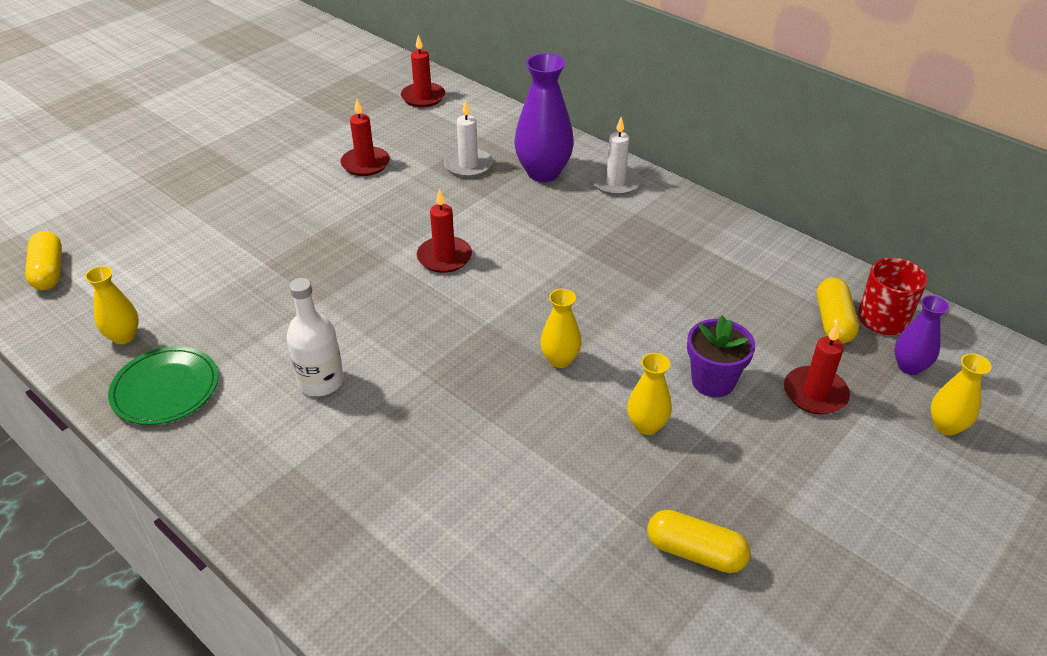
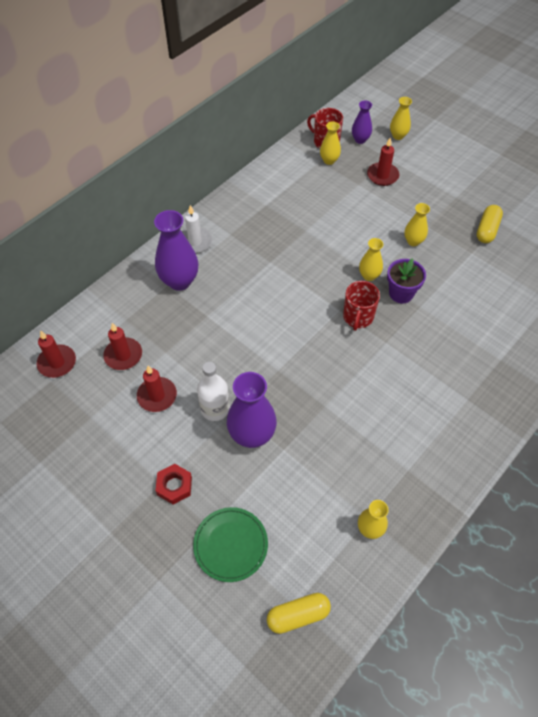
camera: 90 degrees left, 15 degrees up
(165, 389) = (417, 486): green plate -> green plate (230, 545)
(243, 181) = (174, 486): none -> red nut
(292, 236) = (252, 435): none -> purple vase
(321, 381) = (400, 394): white bottle -> white bottle (215, 408)
(444, 257) = (276, 336): red candle -> red candle (123, 355)
(468, 165) = (166, 326): white candle -> none
(473, 342) = (358, 317): none -> red mug
(713, 381) = (378, 212): purple flower pot -> purple flower pot (401, 293)
(833, 321) = (329, 160): yellow capsule -> yellow vase

